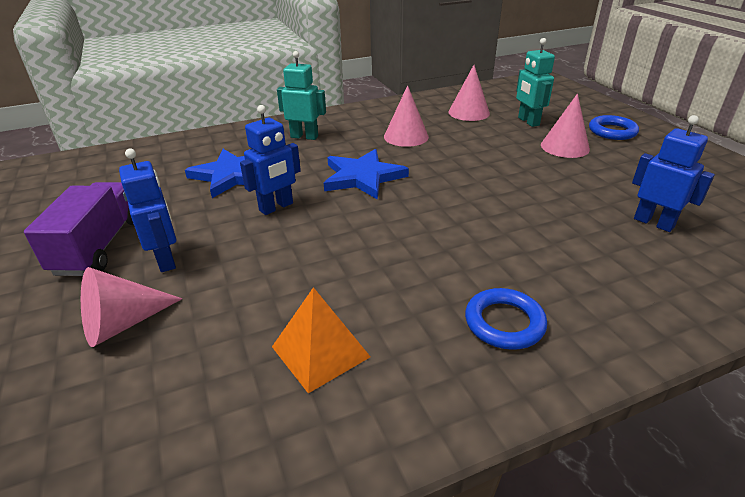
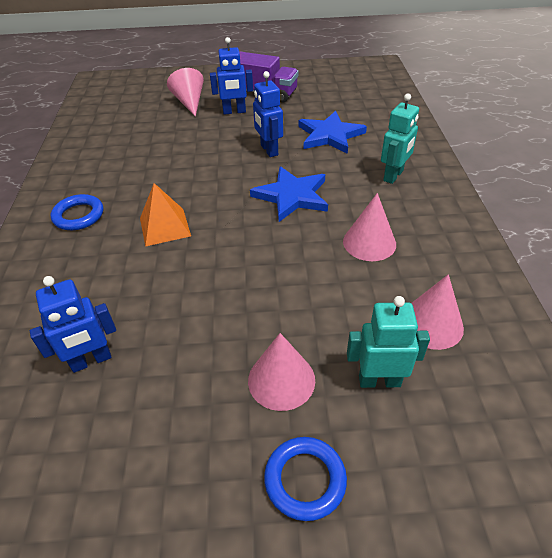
camera: 110 degrees right, 10 degrees up
(320, 351) = (120, 151): orange pyramid -> orange pyramid (165, 227)

